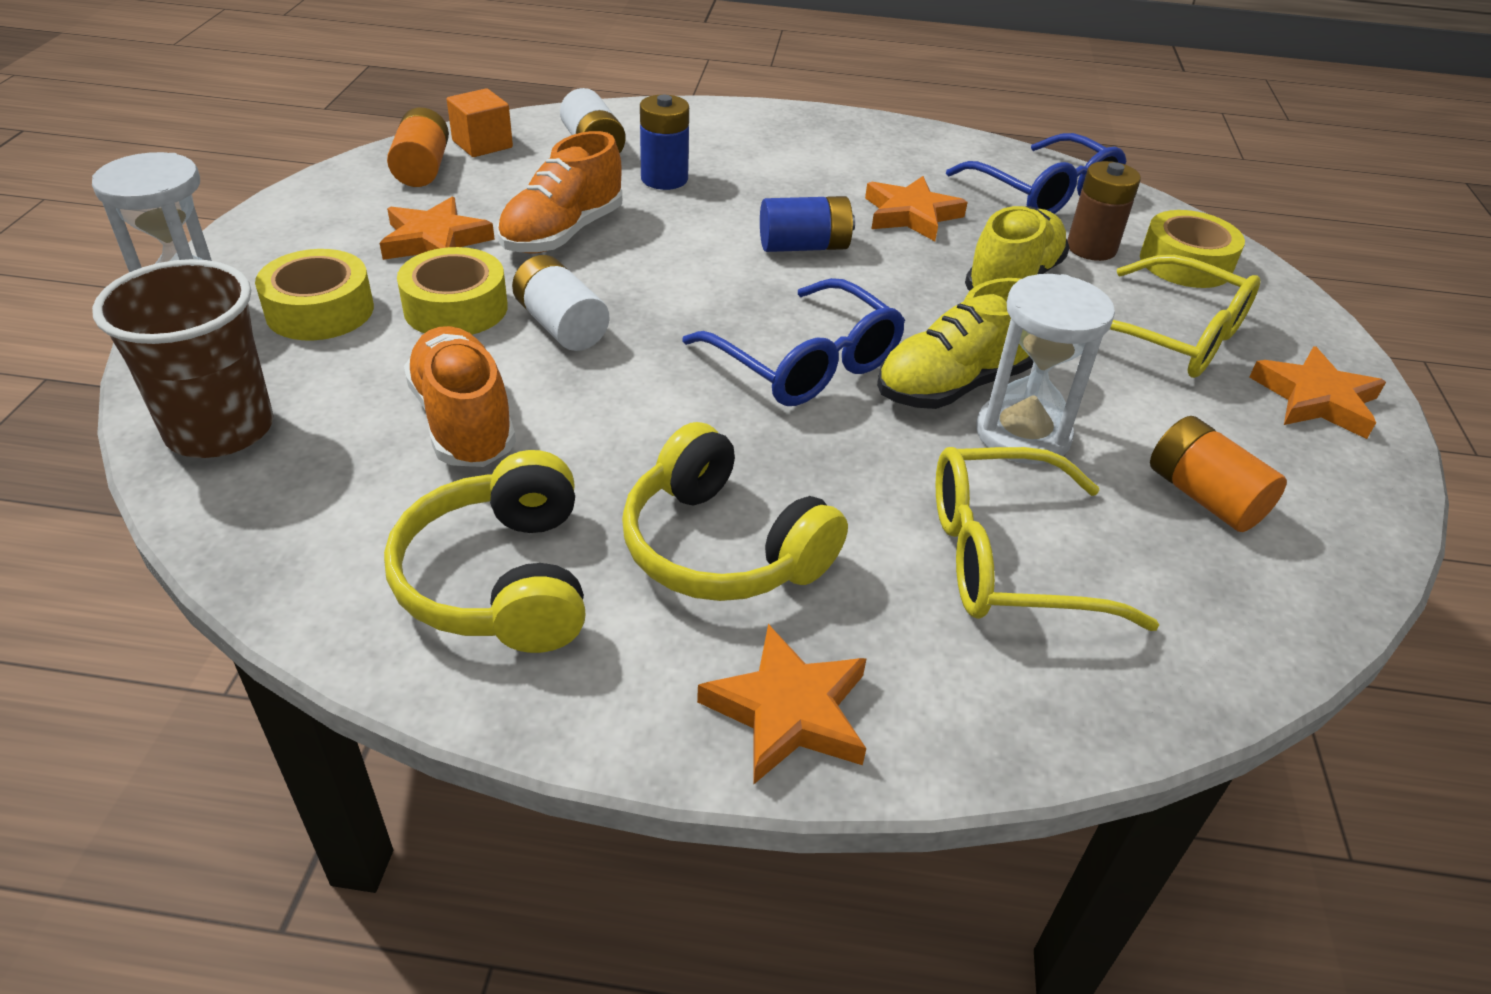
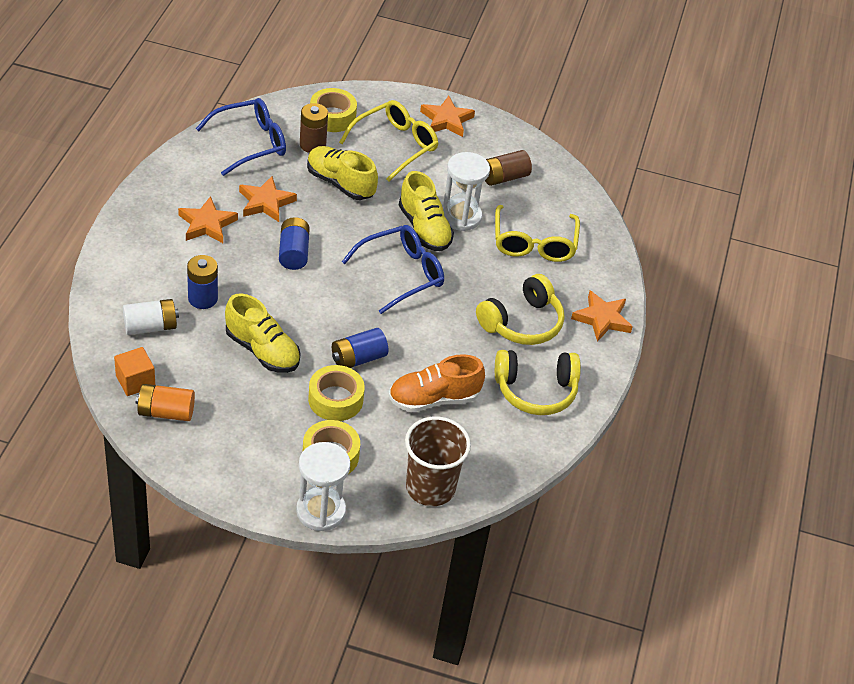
camera: 85 degrees left, 5 degrees up
(435, 240) = (261, 407): orange star -> orange star (207, 224)
(561, 326) = (358, 359): white battery -> blue battery
(563, 233) = (262, 350): orange shoe -> yellow shoe
(1203, 496) = (504, 177): orange battery -> brown battery

